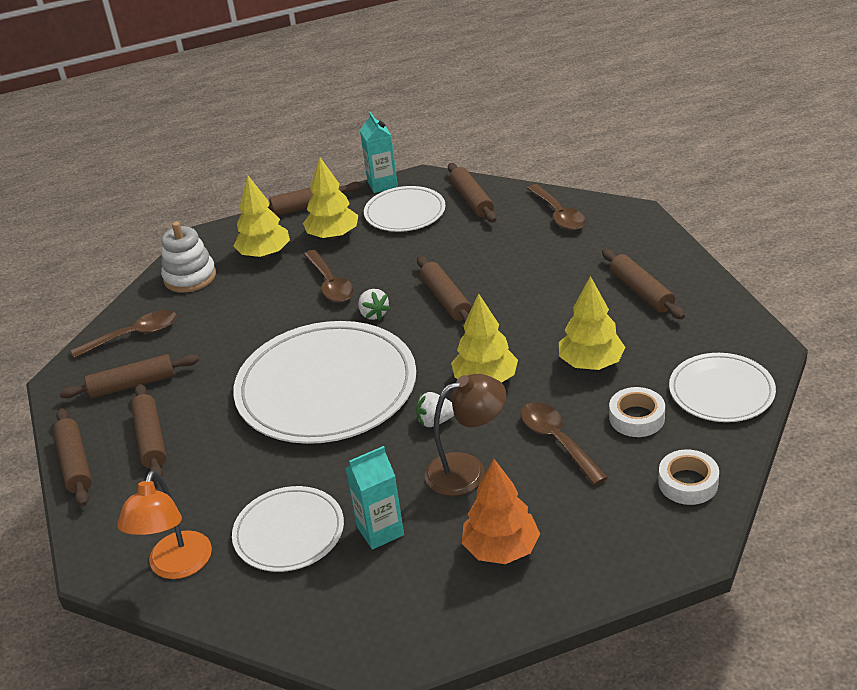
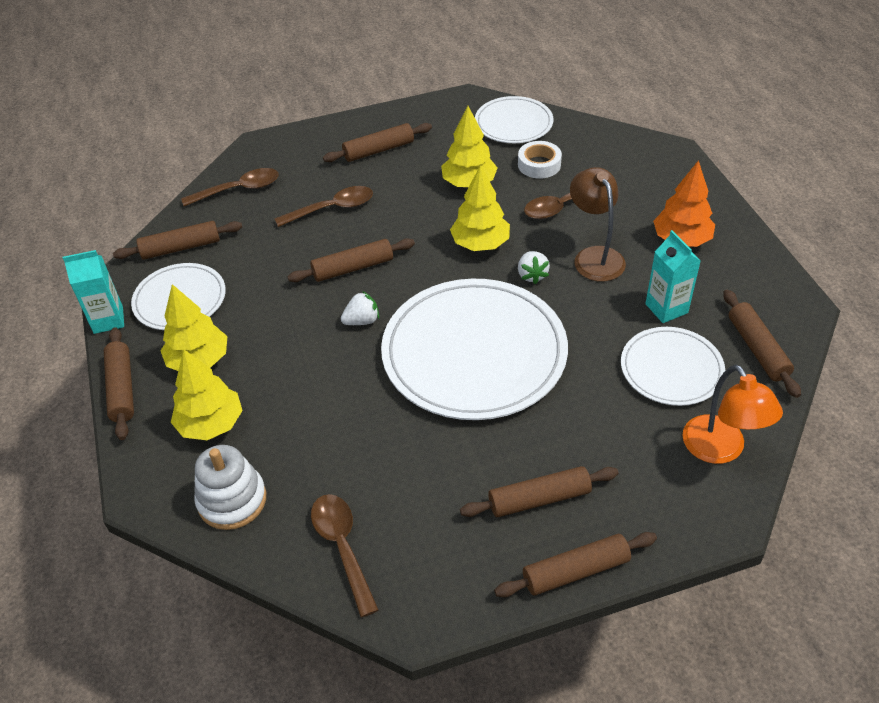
camera: 90 degrees left, 10 degrees up
(132, 384) = (441, 533): brown rolling pin -> brown rolling pin (757, 349)
(176, 566) = (720, 450): orange lamp -> orange lamp turned 60 degrees clockwise
(330, 284) = (296, 358): brown spoon -> brown spoon (332, 209)
(688, 483) = (610, 147): white tape -> none

